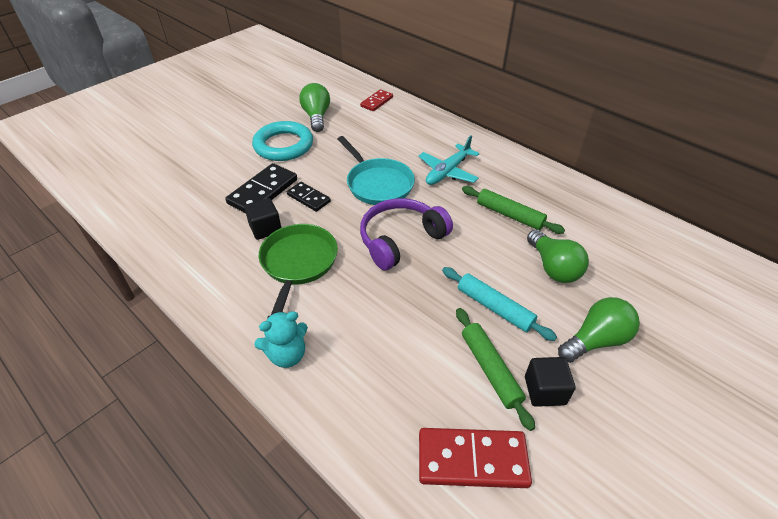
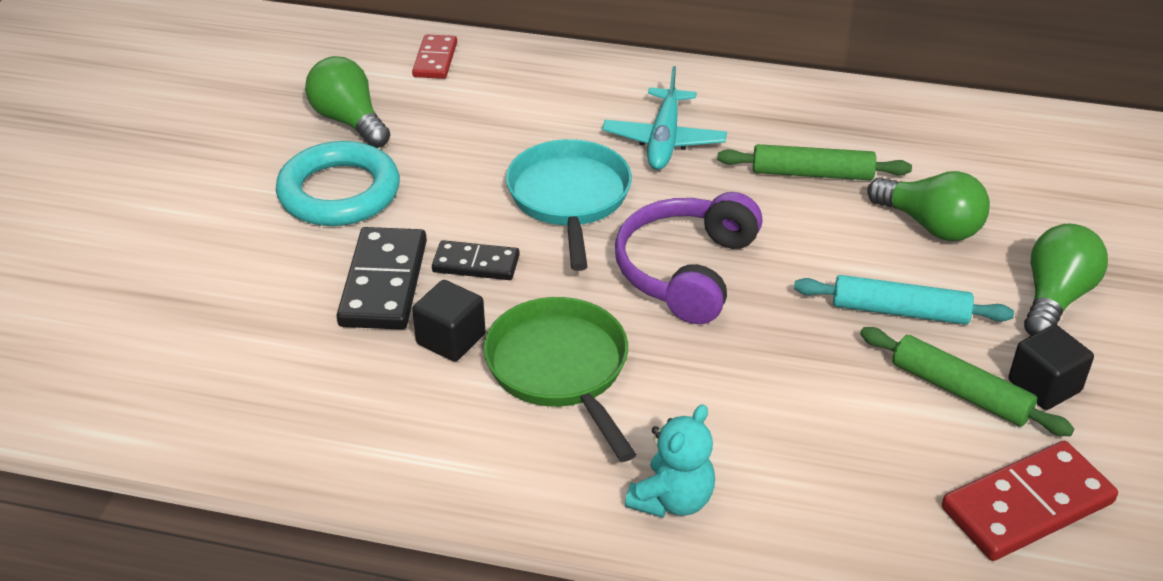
camera: 30 degrees left, 5 degrees down
(377, 184) = (569, 199): turquoise pan -> turquoise pan turned 120 degrees counterclockwise

